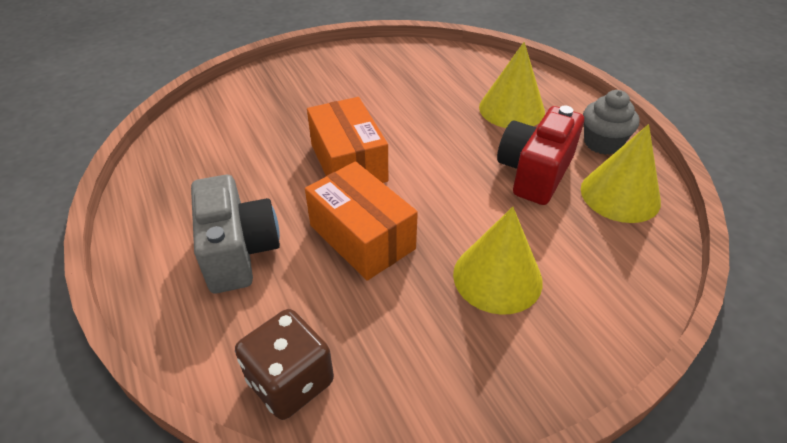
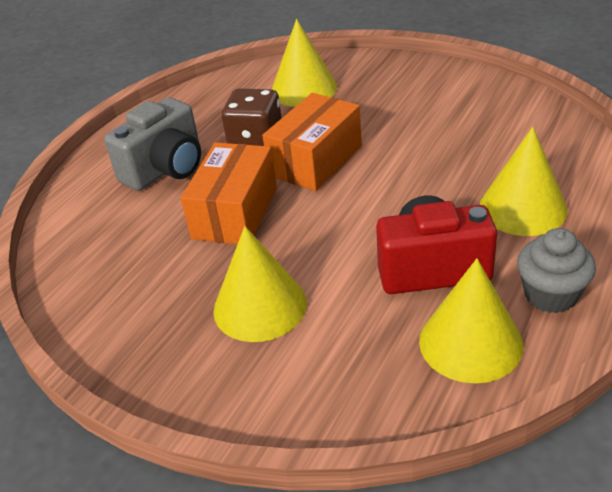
camera: 60 degrees right, 5 degrees down
(242, 122) = (304, 89): none -> yellow cone
(290, 381) = (72, 254): brown dice -> brown dice (256, 141)

